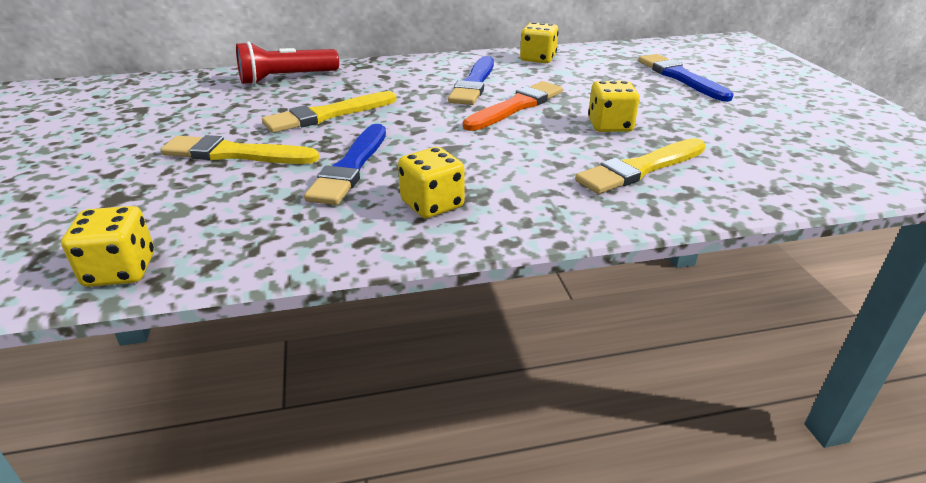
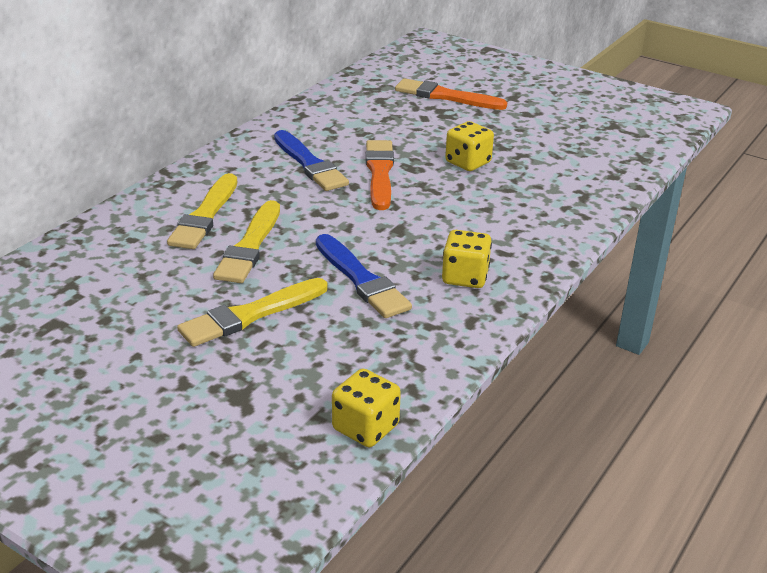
camera: 45 degrees left, 0 degrees up
(286, 78) = (129, 228): red flashlight -> none
(538, 59) = (314, 116): yellow dice -> none
(640, 169) = (536, 189): yellow brush -> yellow brush (205, 215)
(680, 77) = (446, 96): blue brush -> orange brush

